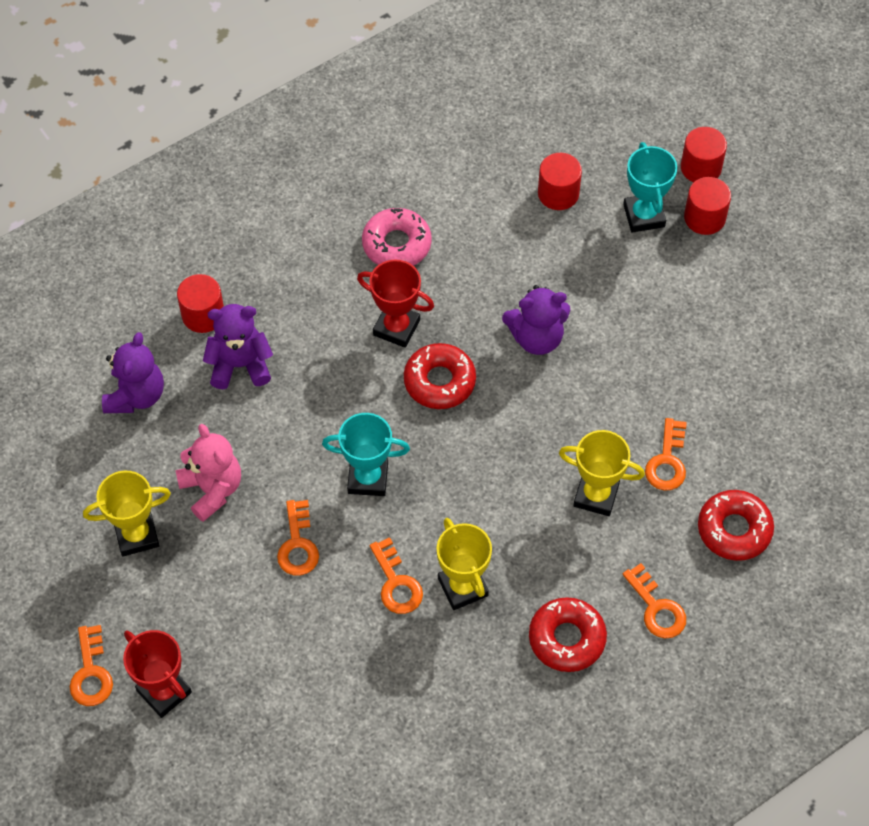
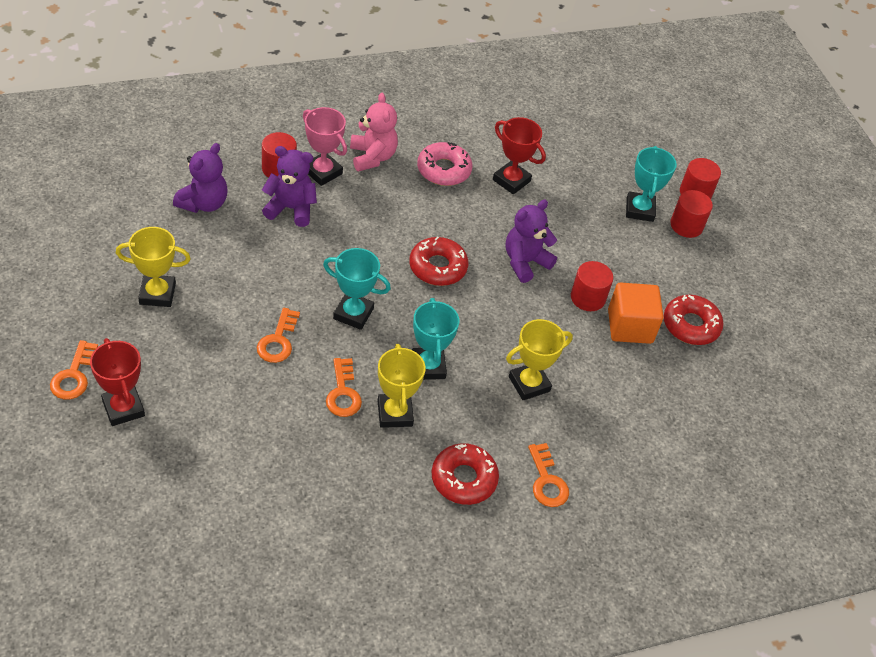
camera: 10 degrees right, 10 degrees down
(212, 489) = (230, 282): pink teddy bear -> pink teddy bear (372, 157)
(256, 300) = (322, 172): none -> pink trophy
(396, 328) = (420, 222): red trophy -> red trophy (511, 181)
(477, 515) = (428, 366): none -> turquoise trophy
(536, 337) = (525, 262): purple teddy bear -> purple teddy bear turned 135 degrees clockwise
(558, 193) = (579, 176): red cylinder -> red cylinder (588, 298)
(596, 495) = (529, 384): yellow trophy -> yellow trophy turned 60 degrees counterclockwise
(667, 461) = (596, 378): orange key -> none
(683, 379) = (630, 326): none -> orange cube
(734, 529) = (632, 445): red donut -> red donut (691, 325)

